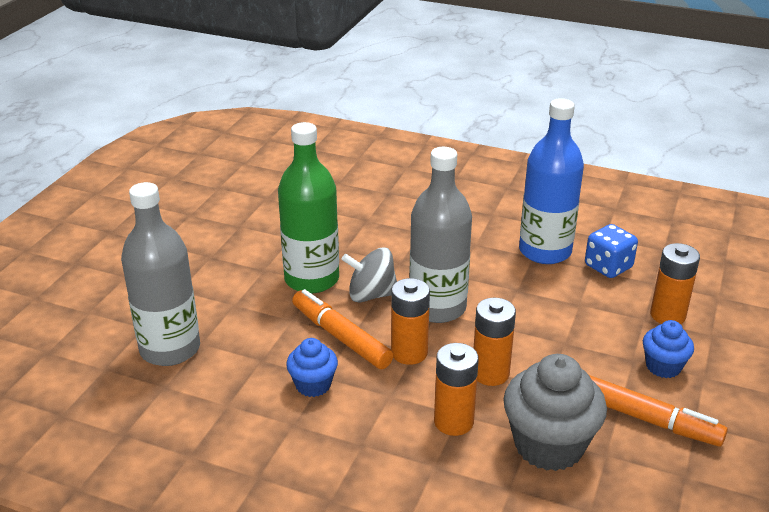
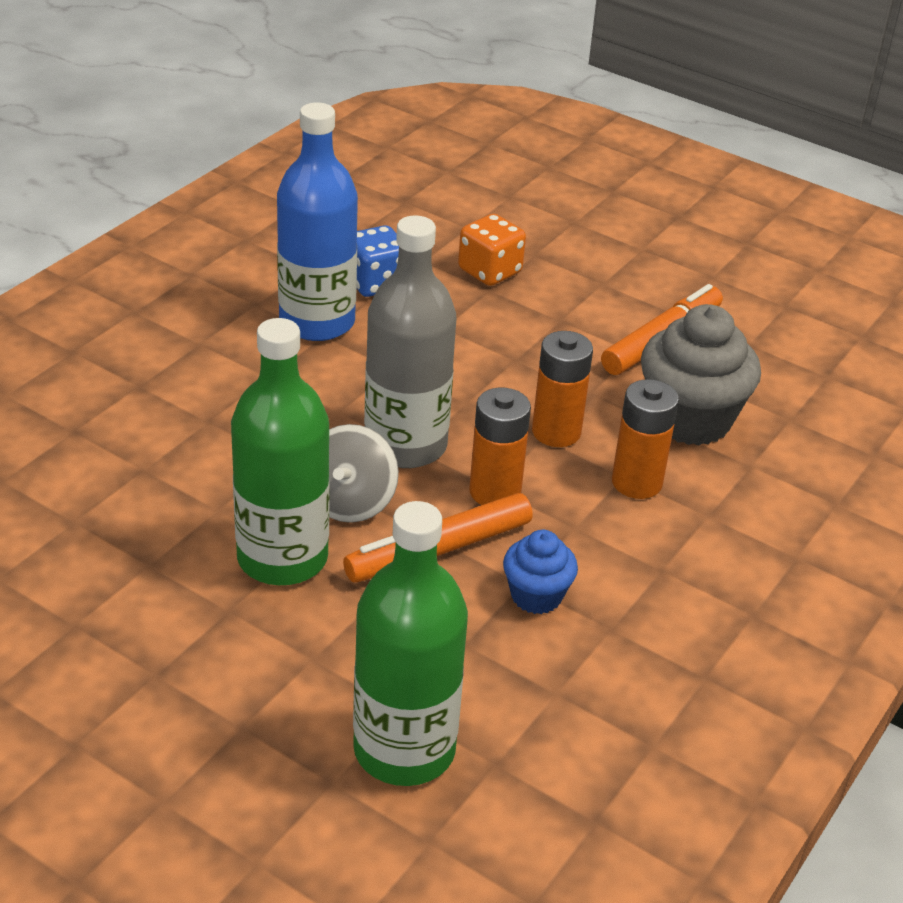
camera: 80 degrees left, 5 degrees up
(170, 349) = (404, 749): grey bottle -> green bottle
(663, 366) = (579, 303): blue cupcake -> none
(667, 315) = (489, 271): orange battery -> orange dice

